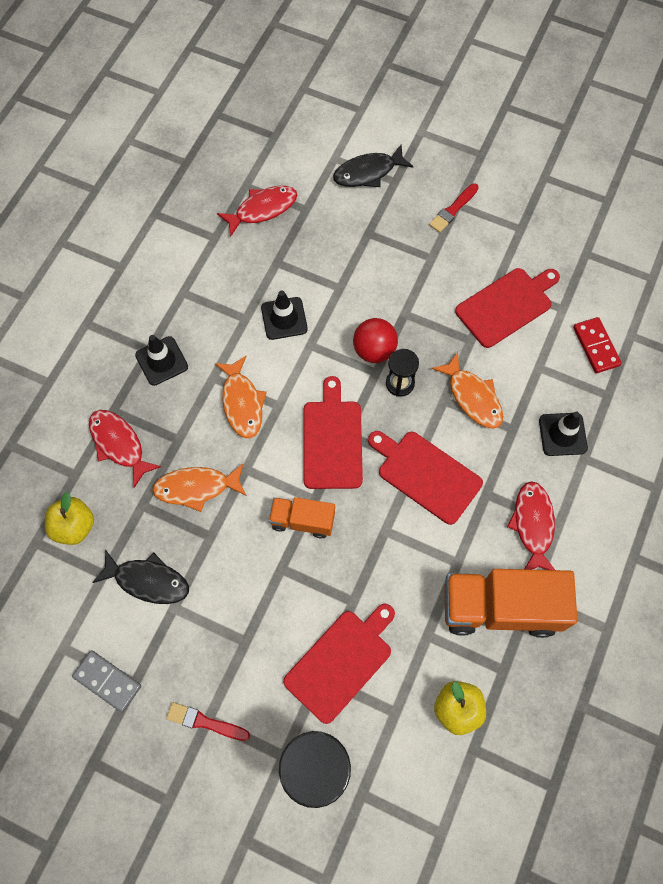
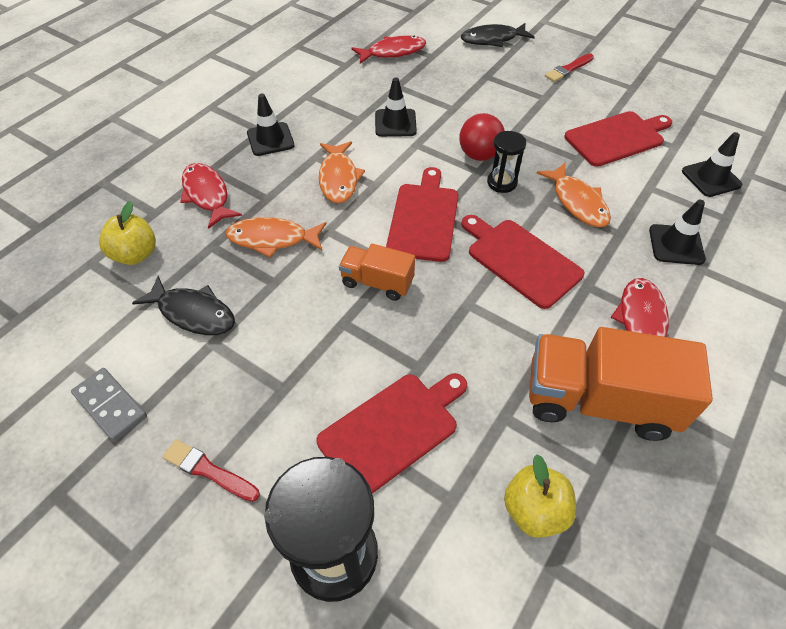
camera: 10 degrees right, 15 degrees down
(595, 346) = (711, 178): red domino -> black traffic cone

